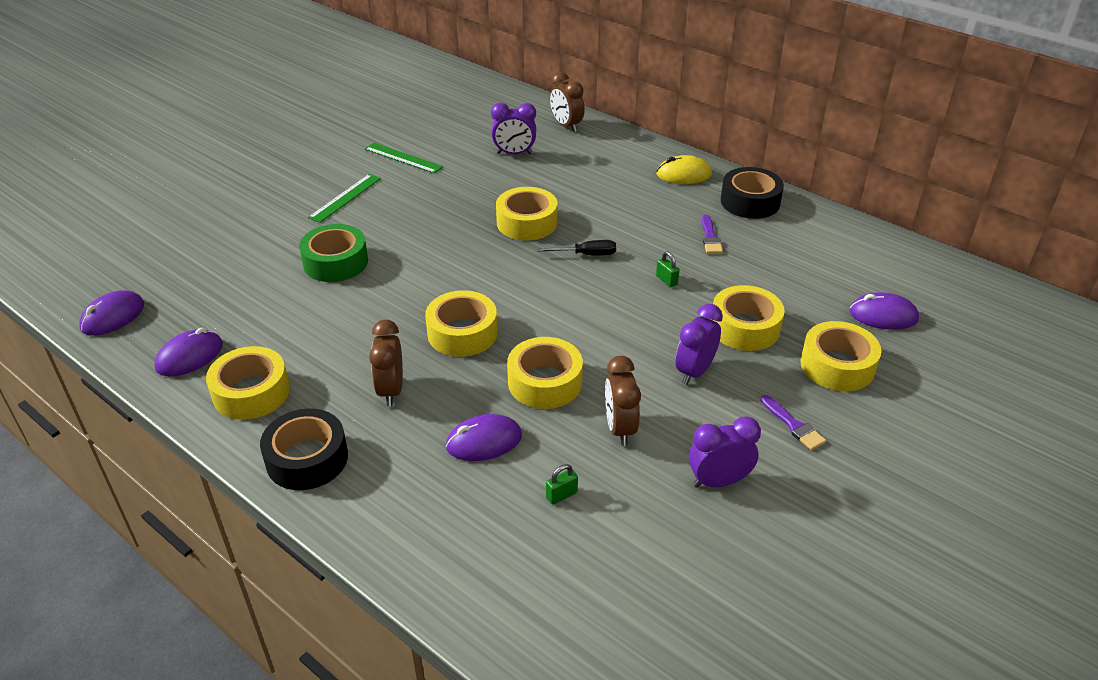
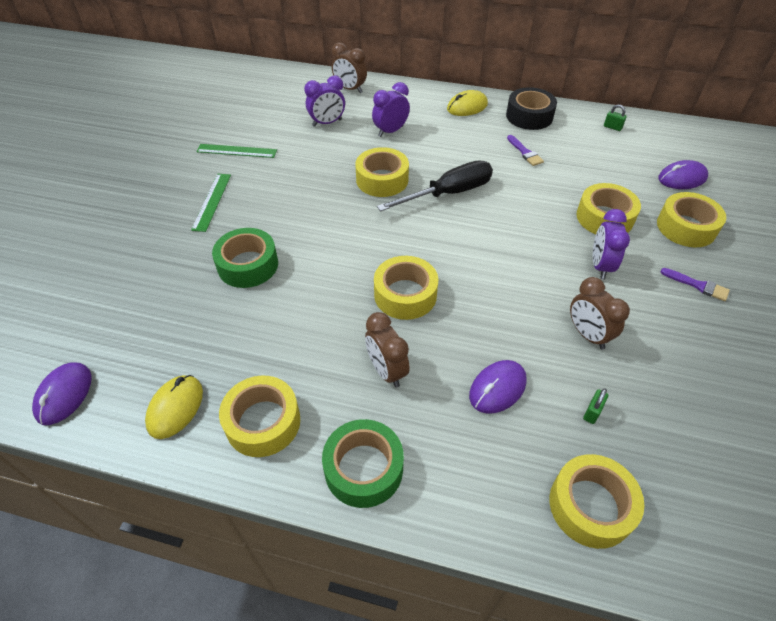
camera: 25 degrees left, 10 degrees up
(190, 356) = (175, 408): purple mouse -> yellow mouse
(307, 459) = (363, 469): black tape -> green tape
(545, 382) = (502, 315): yellow tape -> yellow tape (590, 506)
(586, 254) = (448, 193): black screwdriver -> black screwdriver, size x1.89
(666, 280) = (522, 197): green padlock -> green padlock (612, 127)
(718, 481) = (688, 352): purple clock -> purple clock (390, 131)

